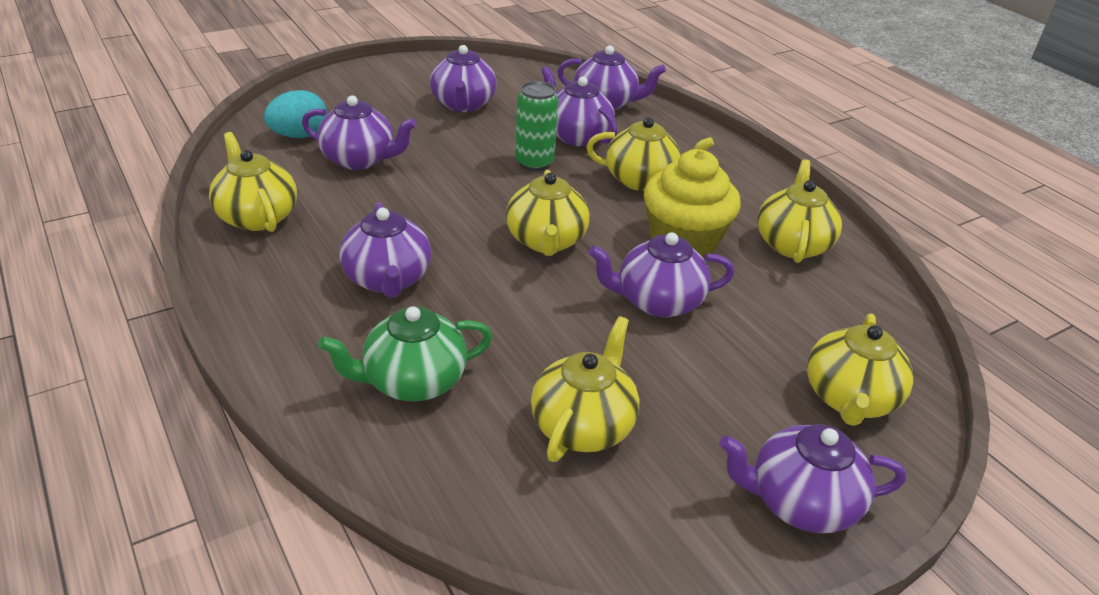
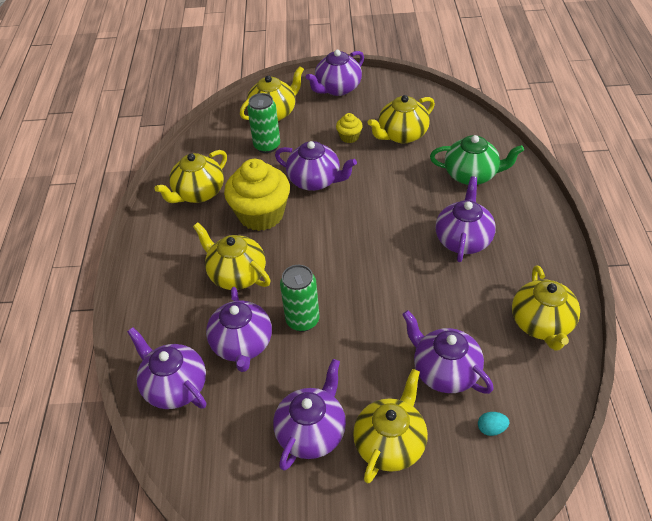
camera: 145 degrees left, 10 degrees up
(299, 135) = (491, 429): turquoise egg -> turquoise egg, size x0.50
(546, 241) = (347, 240): yellow teapot -> yellow teapot (390, 444)
(673, 391) = (349, 137): none -> yellow cupcake
(786, 334) = (267, 146): none -> green can
(800, 502) = (337, 88): purple teapot -> purple teapot turned 105 degrees clockwise

